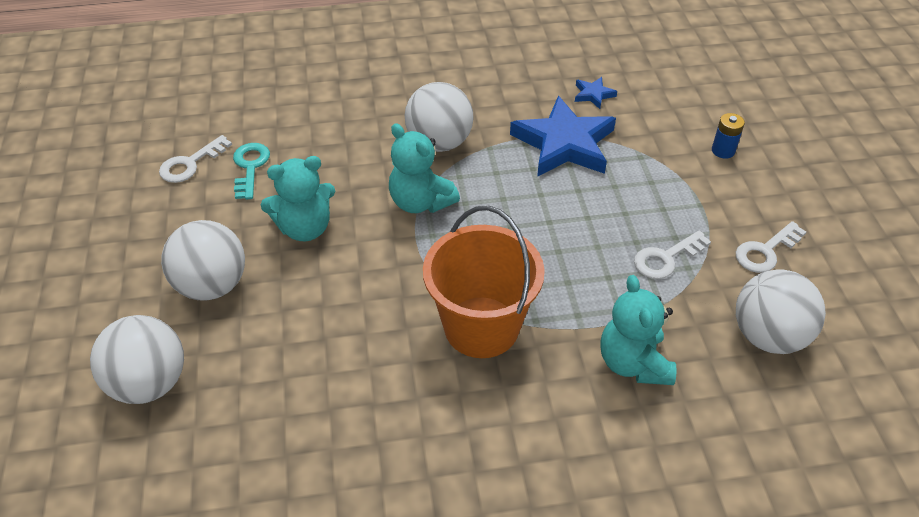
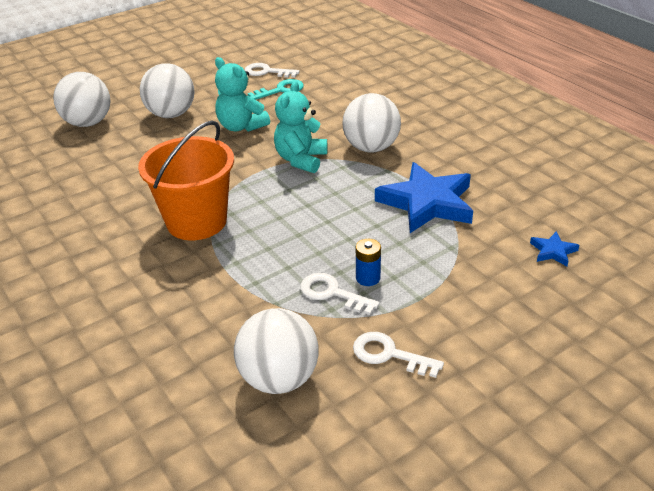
camera: 65 degrees right, 10 degrees down
(593, 94) = (508, 200): blue star -> blue star (553, 251)
(633, 363) = (202, 304): turquoise teddy bear -> none
(723, 151) = (510, 295): blue battery -> blue battery (368, 278)

